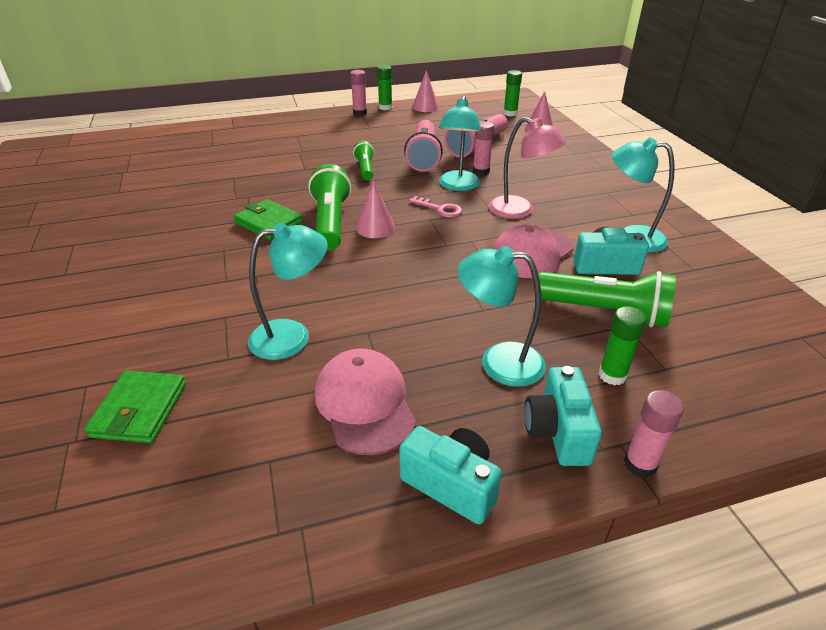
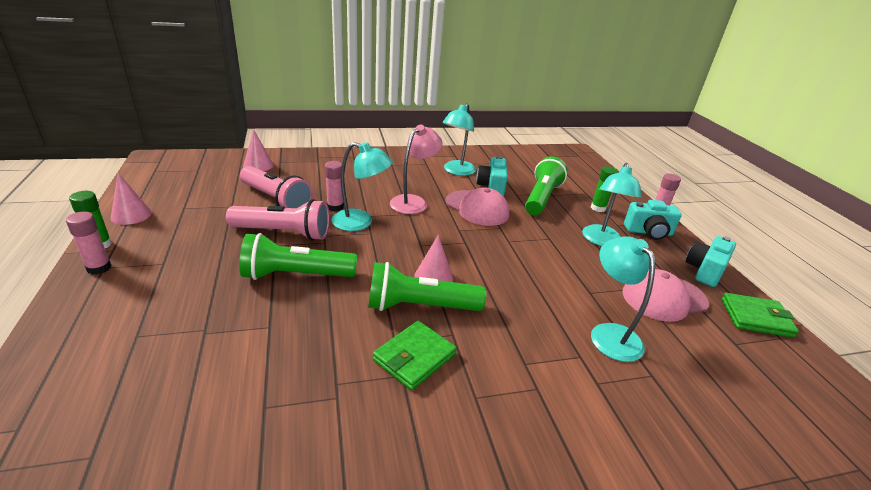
camera: 90 degrees left, 5 degrees down
(139, 410) = (739, 431): green wallet -> green wallet (756, 318)
(365, 169) = (296, 275): green flashlight -> green flashlight, size x1.76
(440, 209) = (403, 237): pink key -> none
(510, 113) = (204, 170): green glue stick -> none

